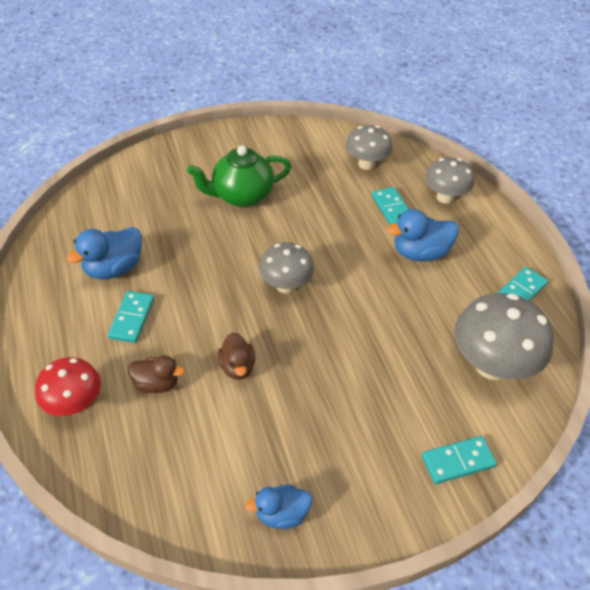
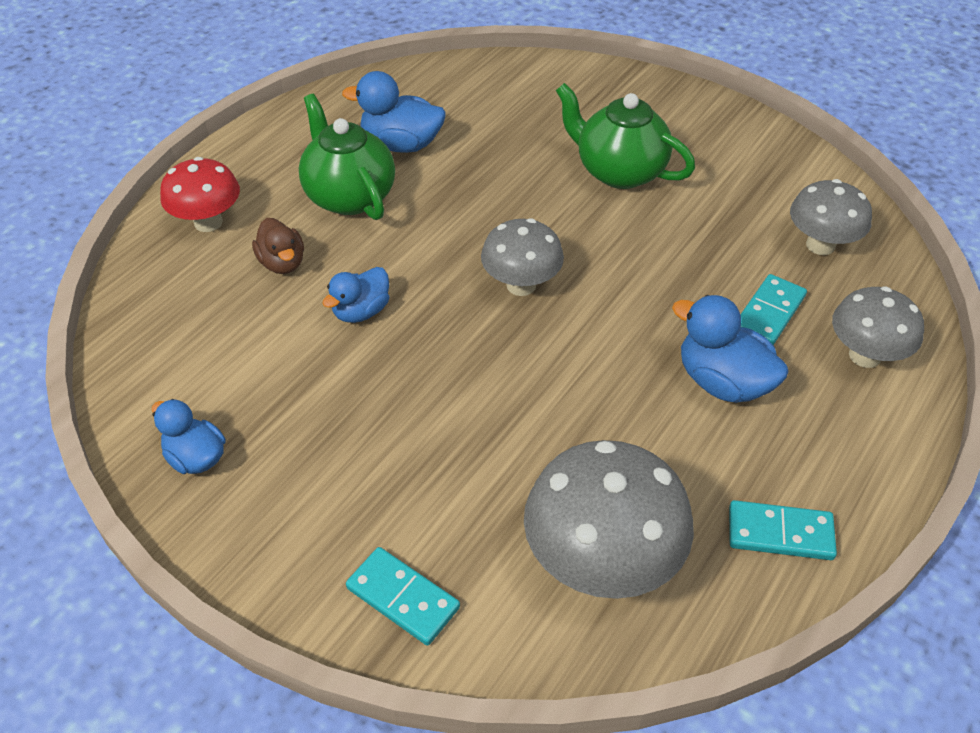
camera: 55 degrees right, 0 degrees up
(132, 318) = (349, 196): turquoise domino -> green teapot
(237, 367) = (361, 311): brown duck -> blue duck

